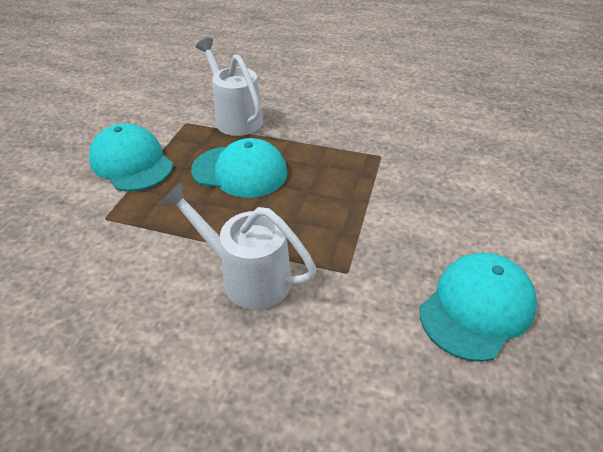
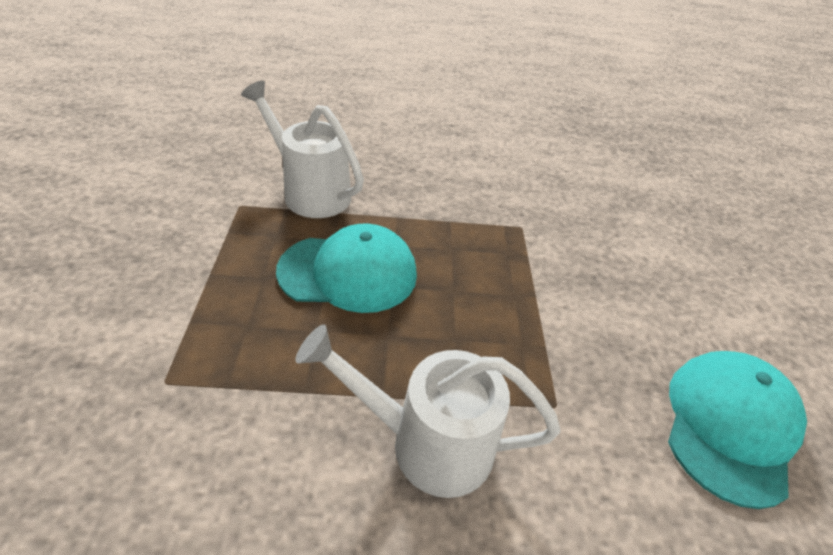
camera: 20 degrees left, 0 degrees up
(132, 163) = (177, 279): turquoise cap -> none

